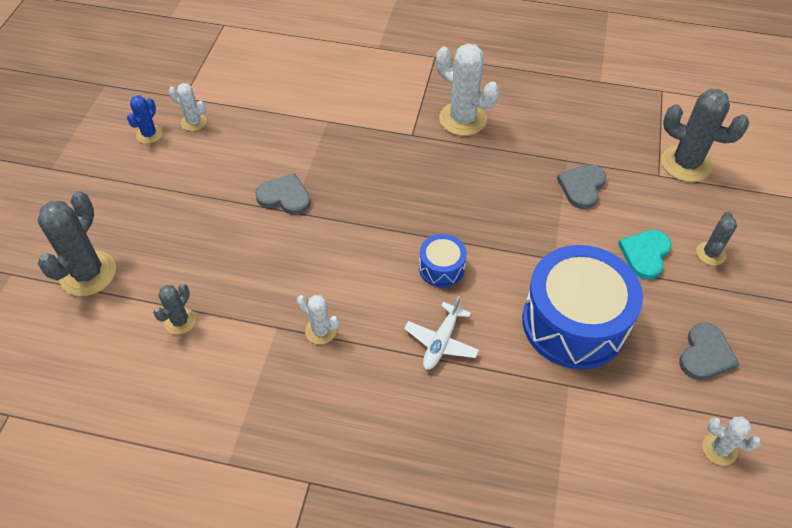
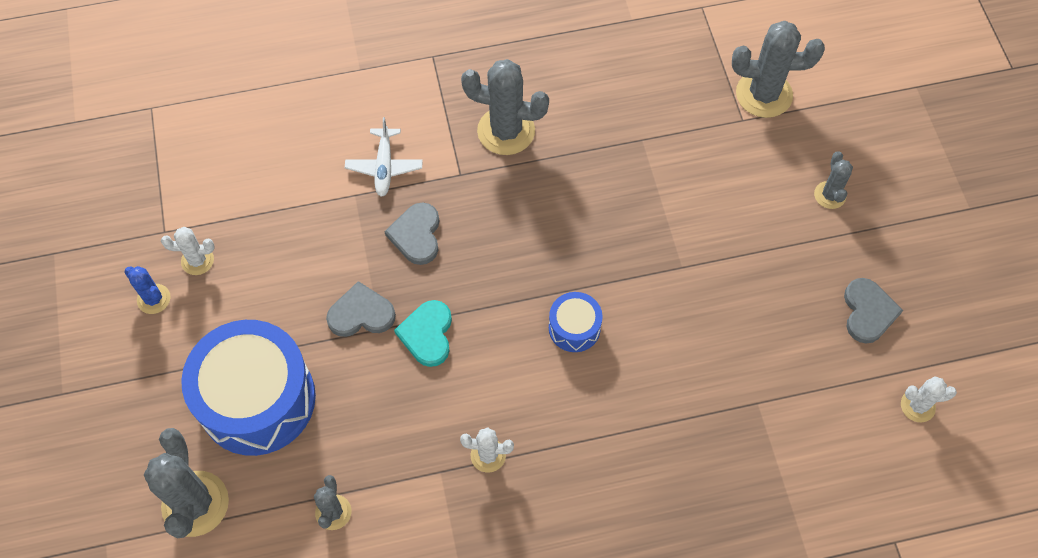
camera: 25 degrees left, 10 degrees up
(149, 134) = (154, 299): blue cactus -> blue cactus turned 45 degrees counterclockwise
(441, 342) = (615, 412): white plane -> white plane (384, 167)
(462, 119) = (506, 131): white cactus -> grey cactus
(574, 322) = (733, 332): blue drum -> blue drum (257, 399)
(582, 187) = (671, 167): grey heart -> grey heart (416, 235)
(645, 254) = (768, 223): turquoise heart -> turquoise heart (427, 334)

